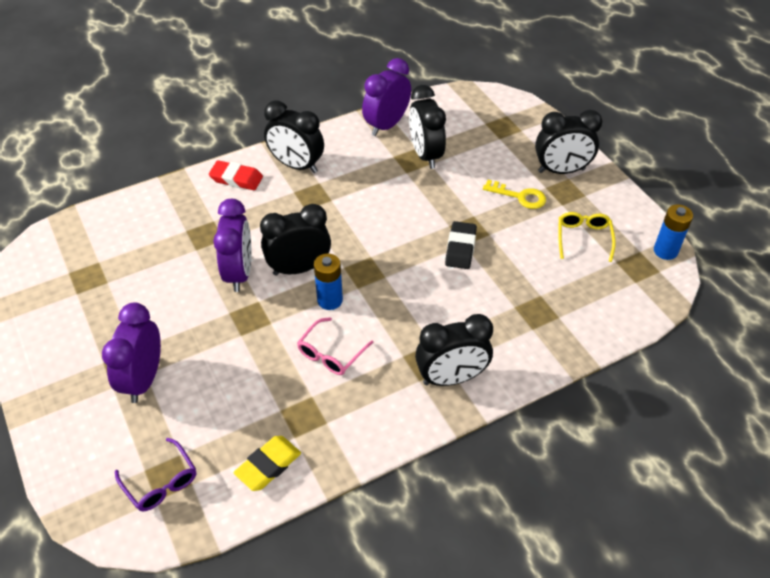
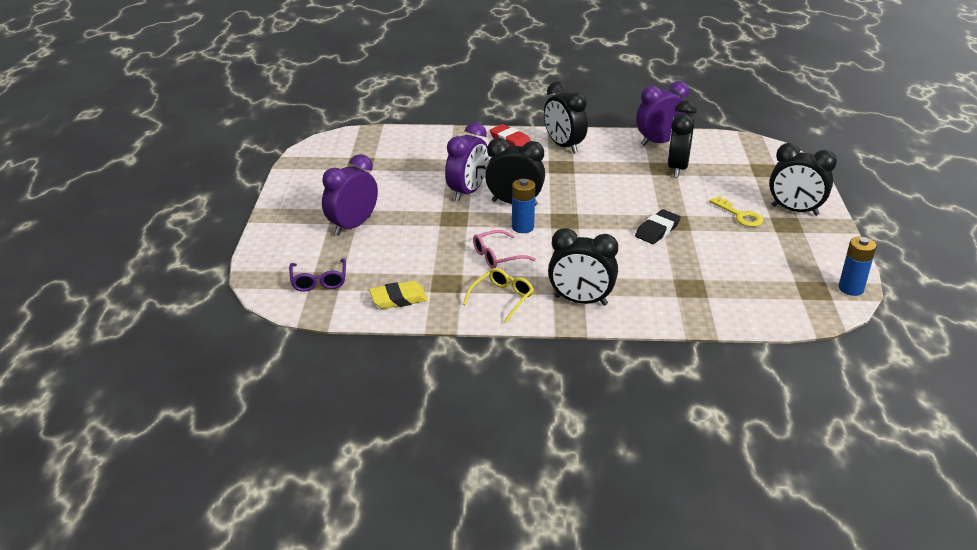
camera: 30 degrees right, 15 degrees down
(583, 238) = (776, 257): yellow glasses -> yellow glasses (502, 298)

